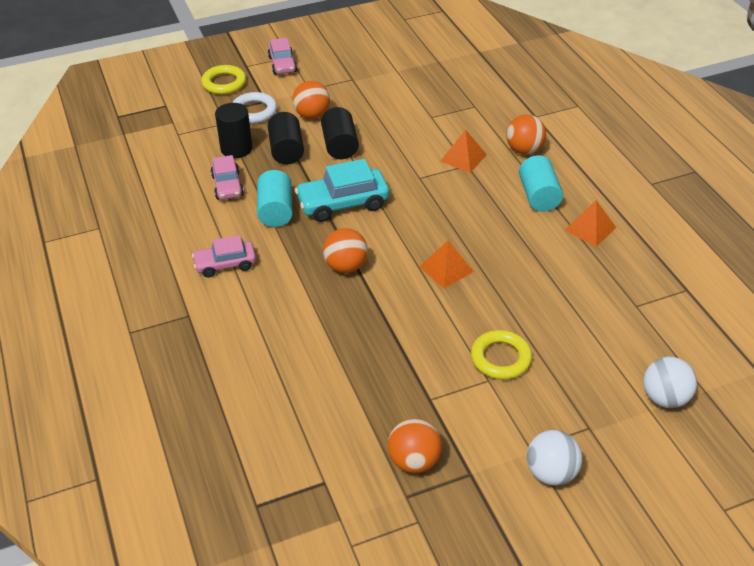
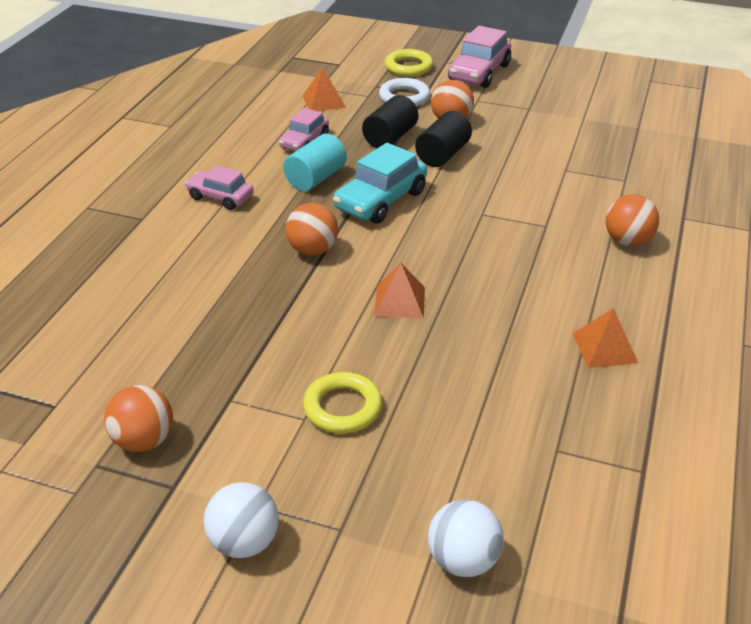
camera: 40 degrees right, 5 degrees down
(236, 149) = (350, 118): black cylinder -> none
(282, 64) = (479, 73): pink car -> pink car, size x1.57
(343, 203) = (380, 200): turquoise car -> turquoise car turned 75 degrees counterclockwise
(463, 157) = (550, 218): orange pyramid -> orange pyramid (323, 101)
(538, 196) = (586, 289): turquoise cylinder -> none

